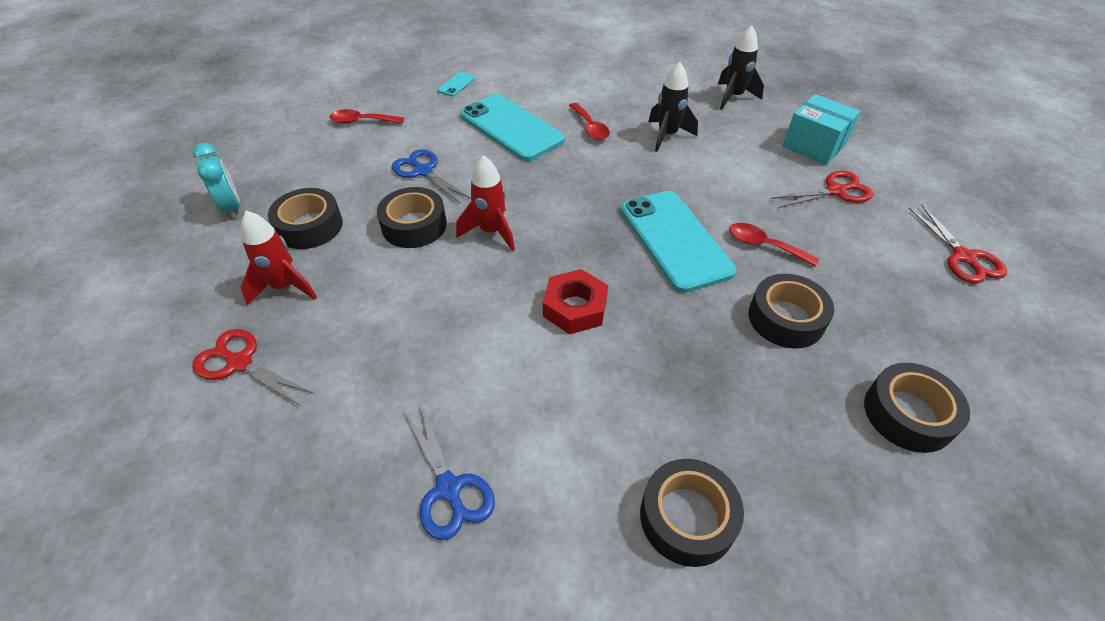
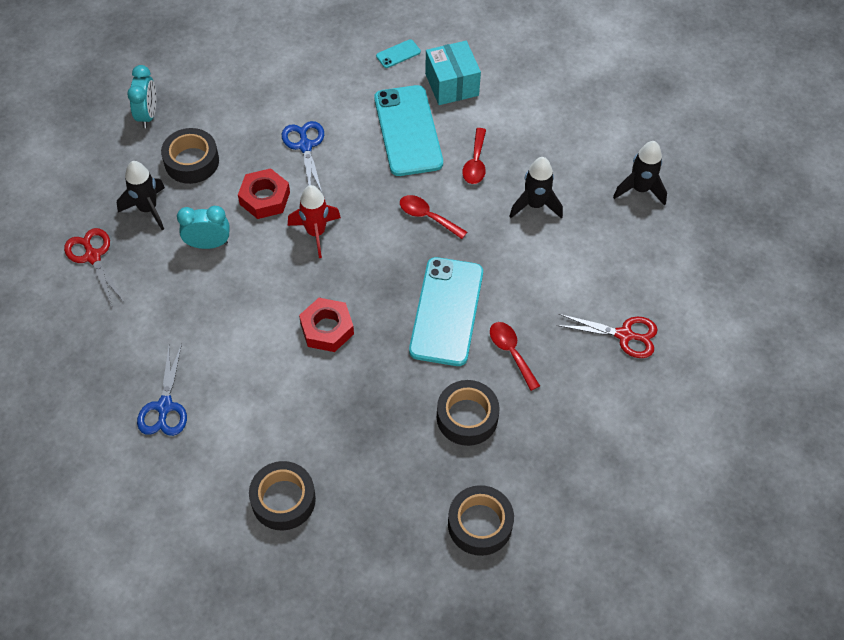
camera: 30 degrees right, 10 degrees up
(284, 287) = (148, 209): red rocket -> black rocket
(361, 121) = (290, 64): red spoon -> red spoon (427, 217)
(380, 289) = (208, 244): none -> turquoise clock
(414, 225) = (265, 198): black tape -> red nut
(814, 145) = (657, 280): turquoise box -> turquoise box (452, 84)
(963, 257) = (661, 447): red scissors -> none

